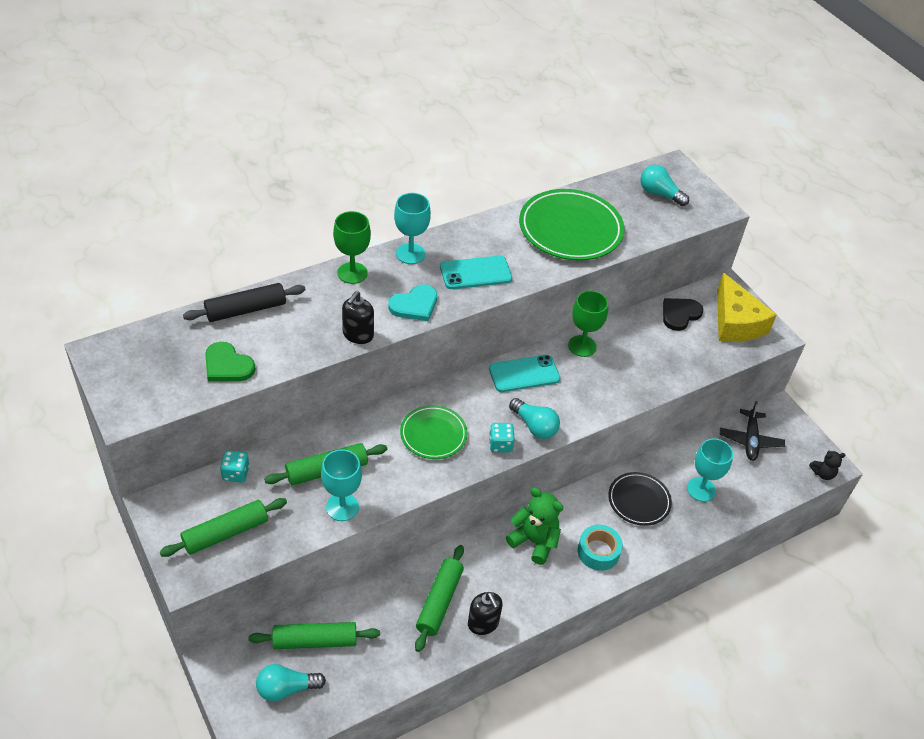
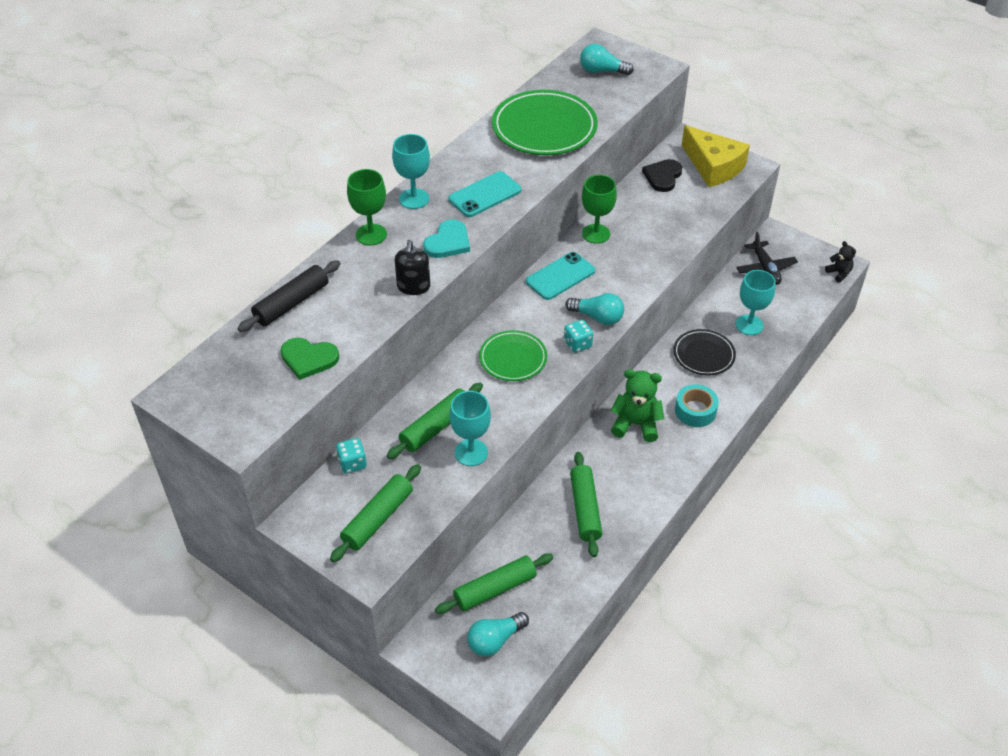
camera: 20 degrees left, 0 degrees up
(483, 623) = (634, 511): black soap dispenser -> none
(822, 473) = (839, 273): black teddy bear -> black teddy bear turned 90 degrees counterclockwise

